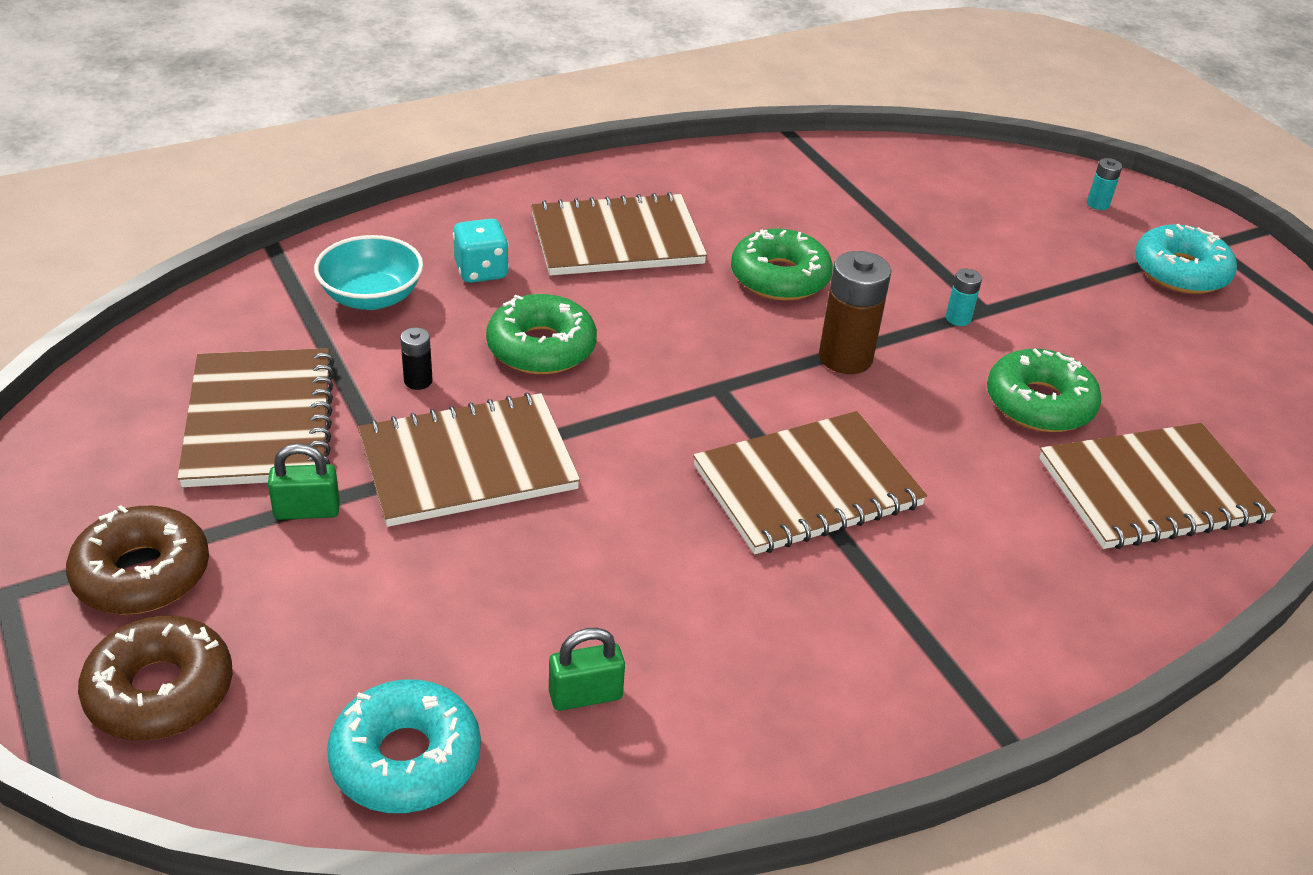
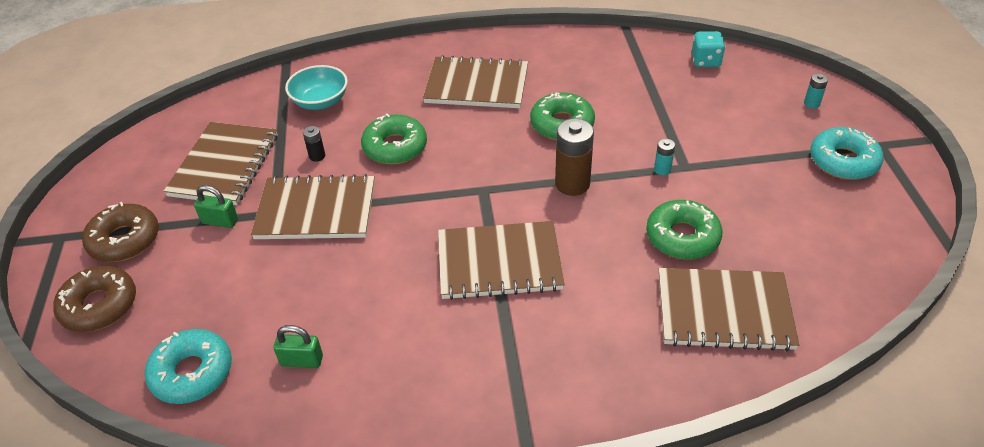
camera: 25 degrees right, 5 degrees up
(481, 271) = (388, 94): turquoise dice -> turquoise dice (705, 61)

